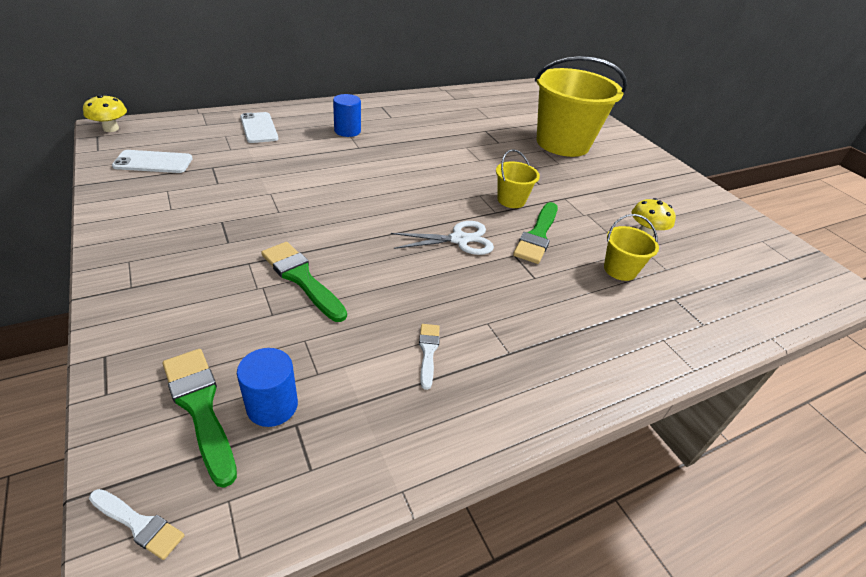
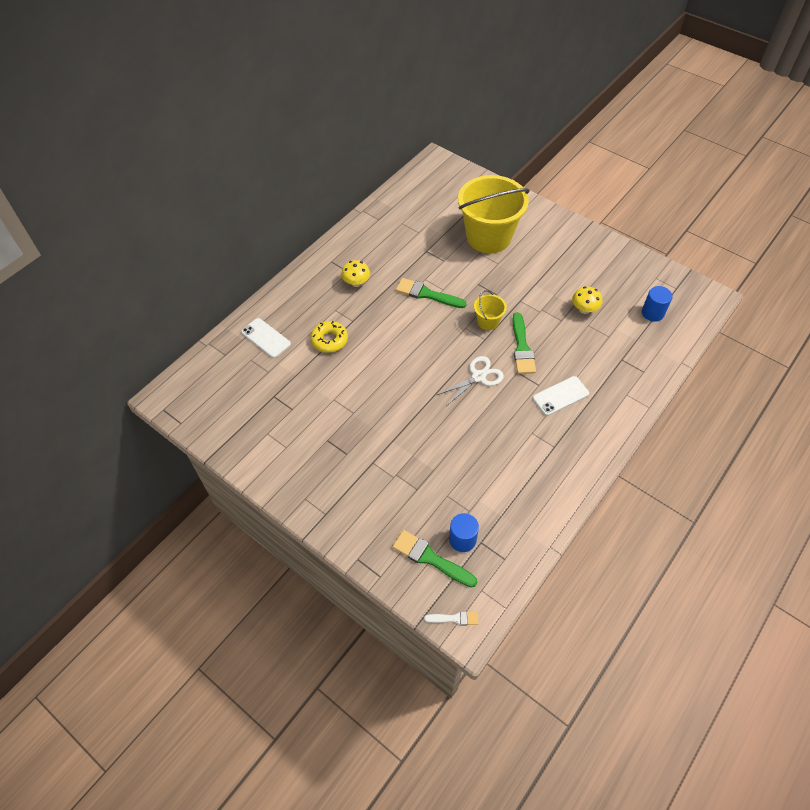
camera: 20 degrees left, 15 degrees up
(111, 128) = (164, 397): yellow mushroom -> yellow mushroom (356, 283)
(153, 162) = (231, 413): white phone -> white phone (560, 396)
(301, 278) = (412, 457): green brush -> green brush (427, 294)
(319, 151) = (329, 340): none -> yellow donut
(347, 131) = (330, 306): blue cylinder -> blue cylinder (652, 313)
(428, 352) = (513, 468): white brush -> none
(620, 270) = (583, 351): yellow bucket -> none

